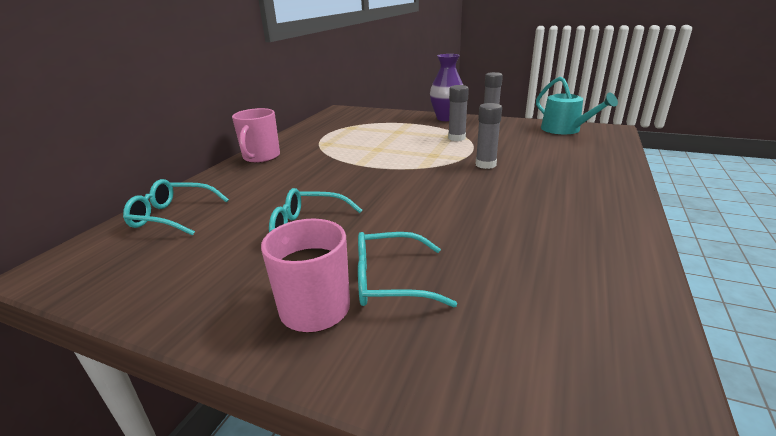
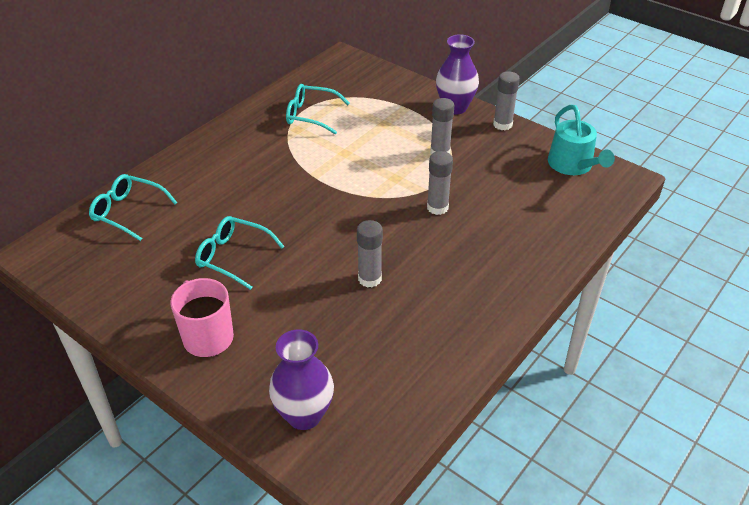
camera: 15 degrees right, 15 degrees up
(261, 157) = (223, 139): pink mug -> none
(390, 281) = (270, 328): turquoise glasses -> turquoise glasses (311, 115)
(469, 218) = (369, 279): none -> grey glue stick
(507, 371) = (304, 415): none -> purple vase

